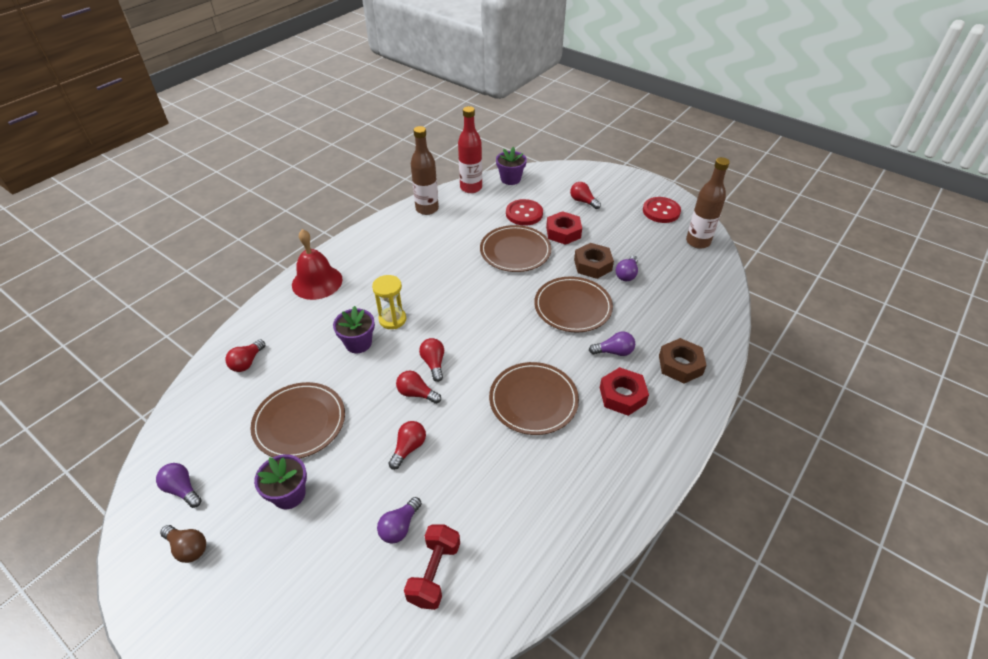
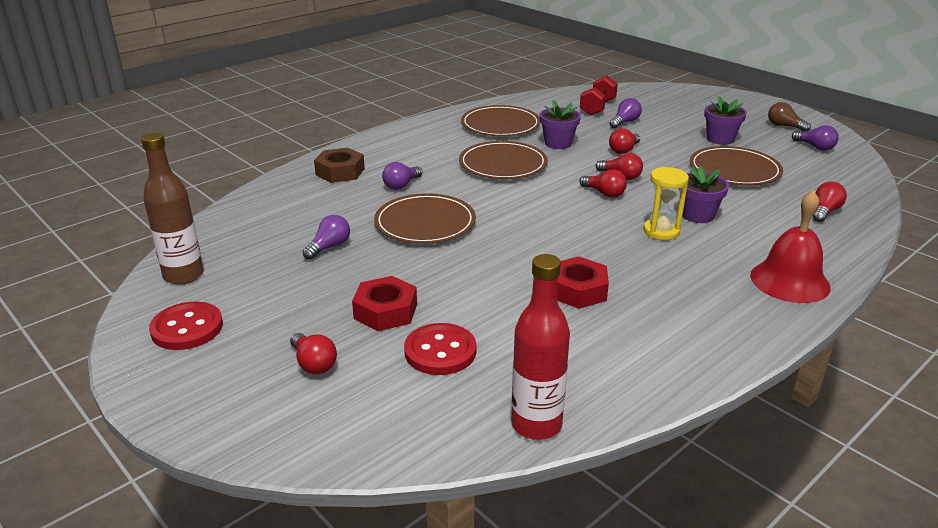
camera: 170 degrees left, 15 degrees down
(427, 209) = (633, 383): brown bottle -> none
(434, 363) = (604, 193): red light bulb -> red light bulb turned 45 degrees counterclockwise
(510, 179) = (439, 438): purple flower pot -> purple flower pot (558, 143)
(515, 251) = (478, 291): brown plate -> brown plate (500, 125)
(592, 265) = (369, 262): brown nut -> none
(614, 352) = (401, 185): purple light bulb -> purple light bulb turned 60 degrees counterclockwise
(622, 395) = (415, 160): red nut -> red nut (578, 290)

